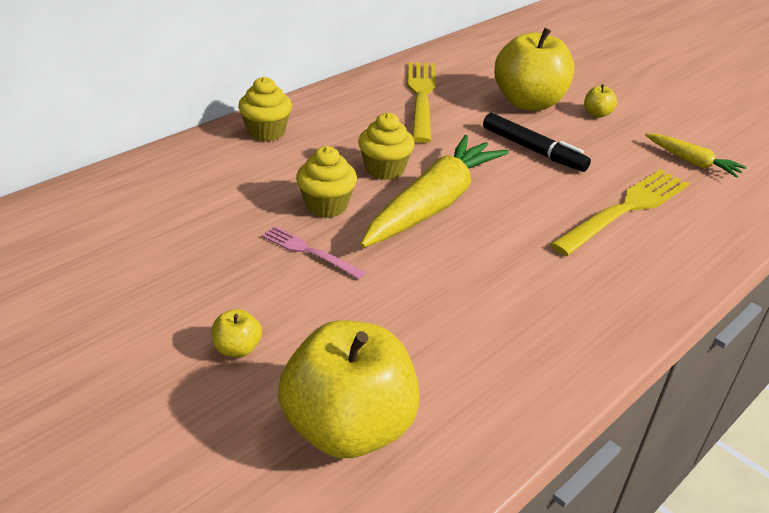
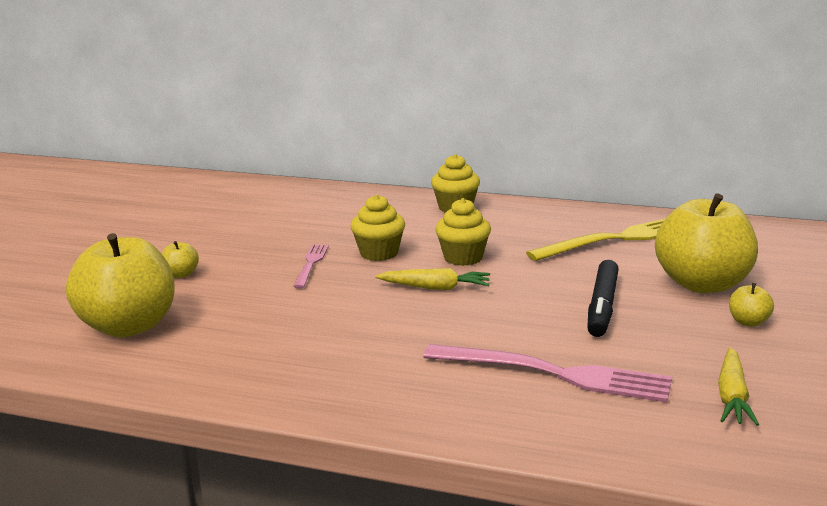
camera: 65 degrees right, 15 degrees down
(433, 204) = (435, 287): yellow carrot -> yellow carrot, size x0.50
(625, 209) = (555, 374): yellow fork -> pink fork

